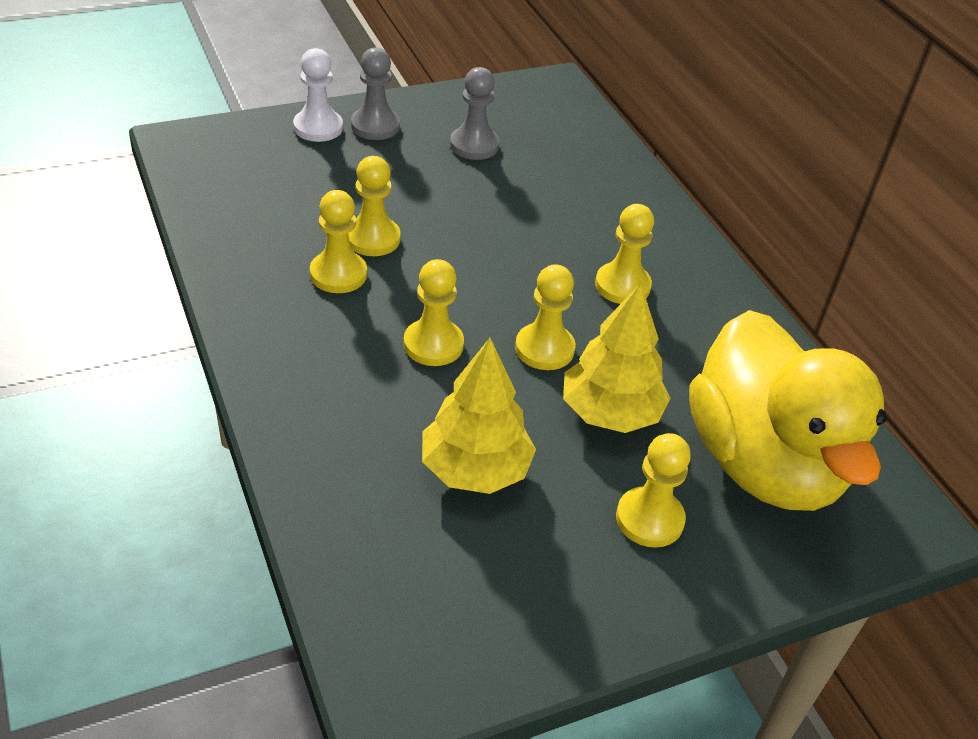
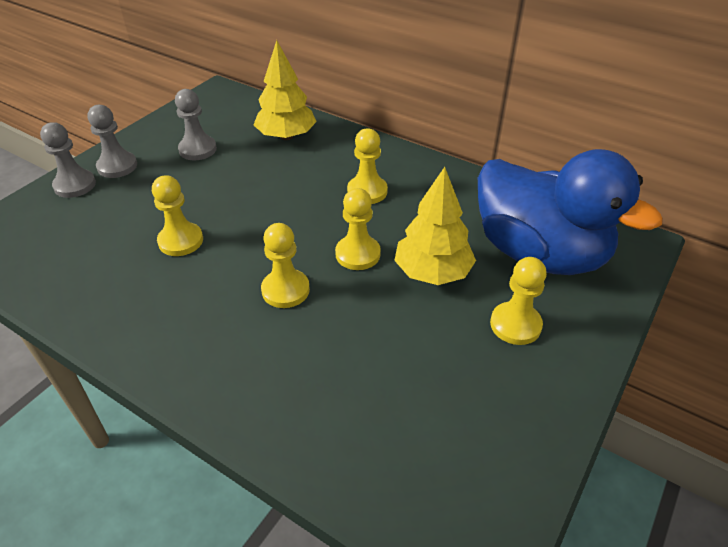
camera: 30 degrees left, 0 degrees up
(318, 127) = (75, 185): white pawn -> grey pawn
(338, 274) = (177, 277): yellow pawn -> none
(475, 470) = (388, 358): yellow tree -> yellow tree (286, 136)
(763, 463) = (539, 253): yellow duck -> blue duck

